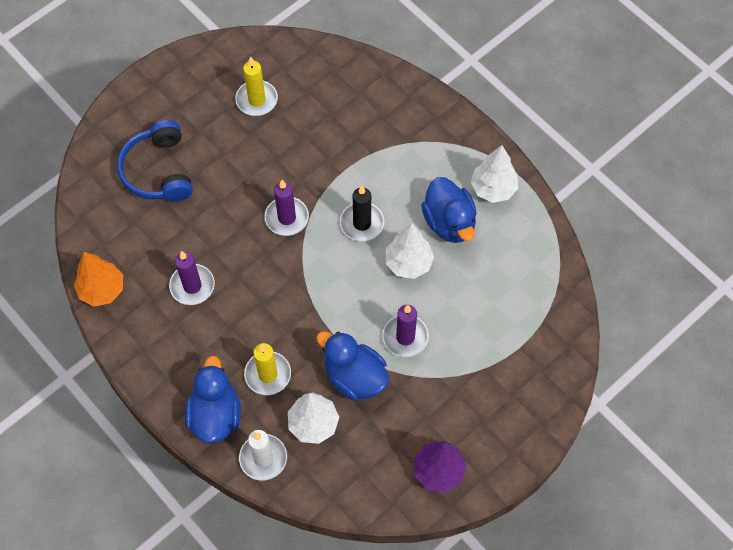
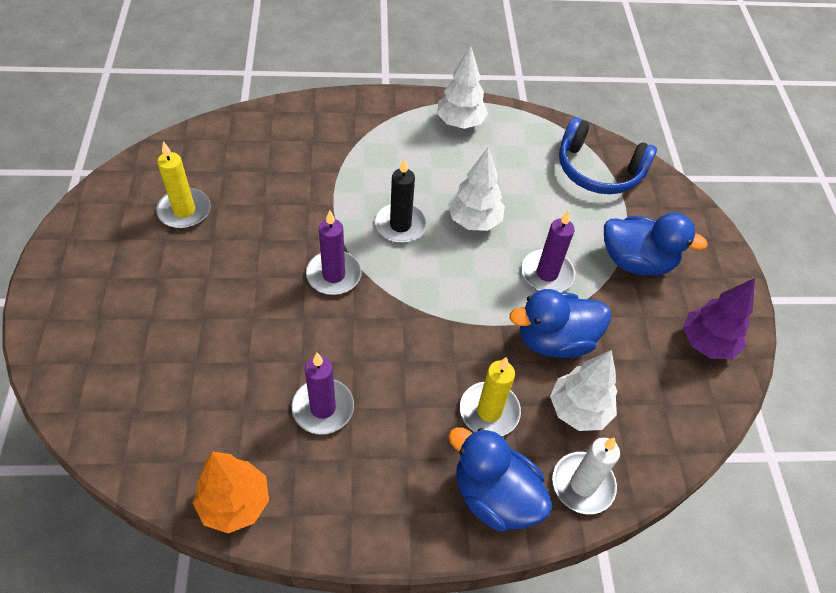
camera: 55 degrees left, 10 degrees down
(158, 171) = (158, 343): blue headphones -> blue headphones (598, 170)
(449, 222) = (462, 169): blue duck -> blue duck (636, 261)

